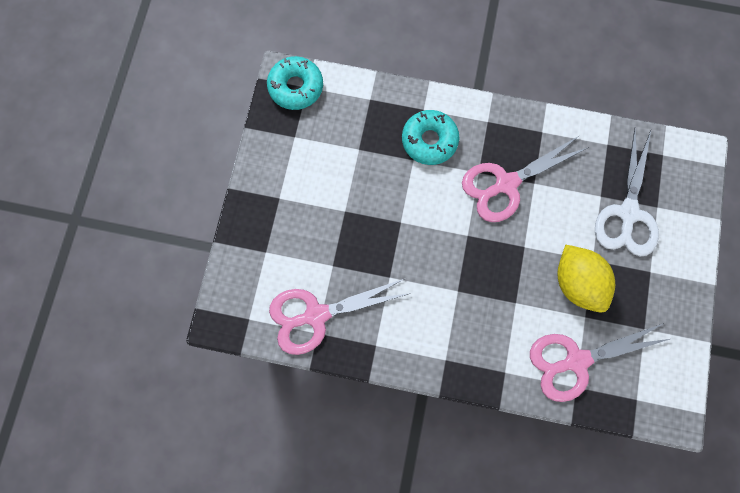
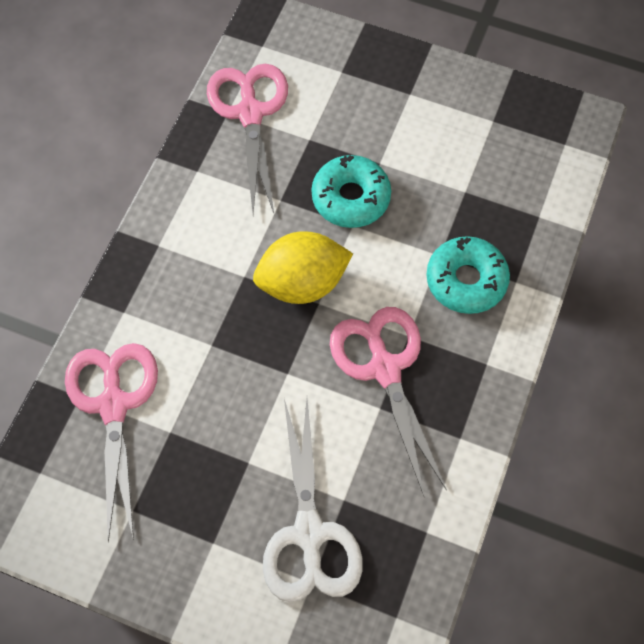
camera: 100 degrees right, 10 degrees down
(296, 87) = (566, 131): turquoise donut -> turquoise donut (351, 198)
(577, 283) = (220, 433): yellow lemon -> yellow lemon (302, 283)
(628, 213) = (309, 533): white scissors -> white scissors turned 120 degrees counterclockwise

